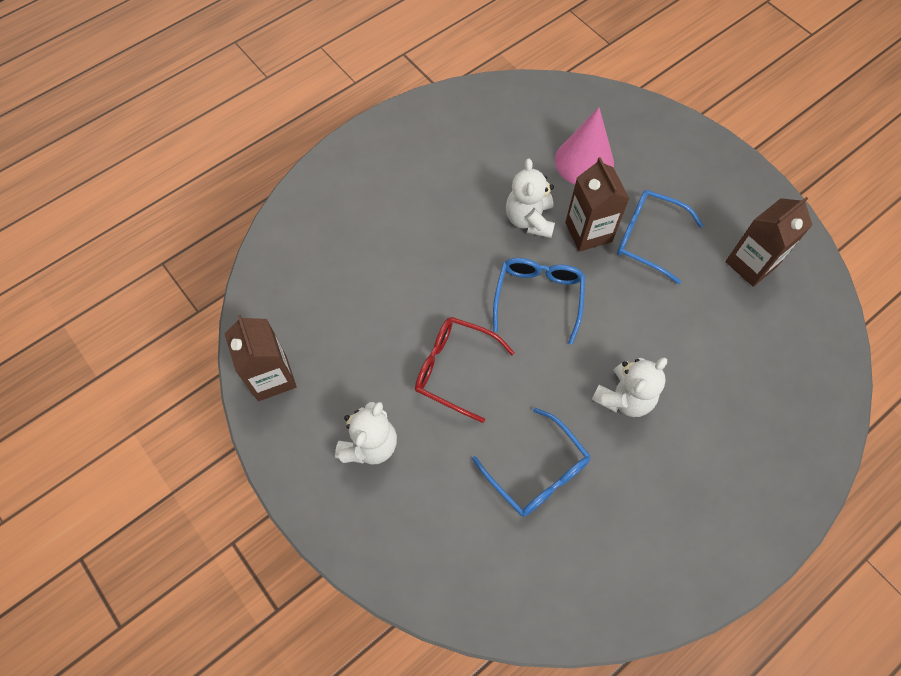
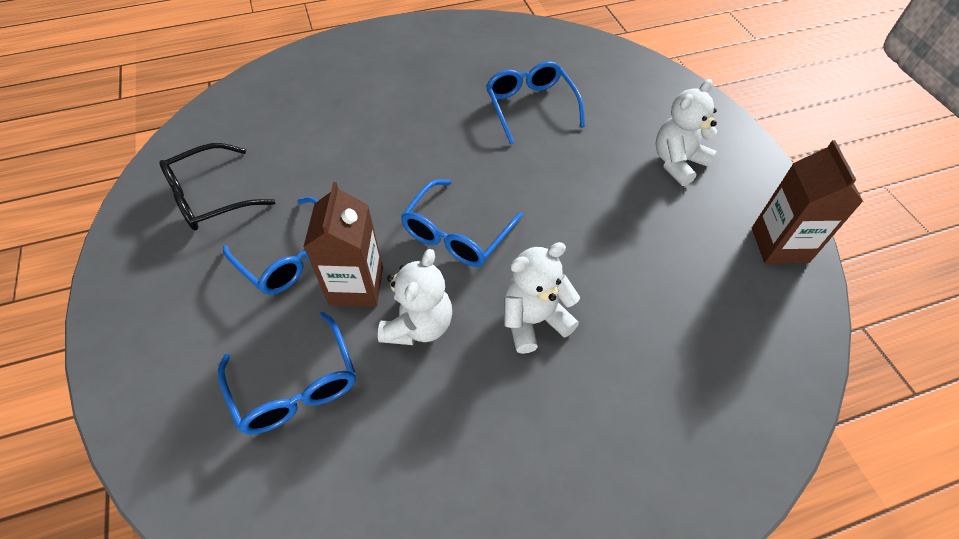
camera: 160 degrees left, 10 degrees down
(455, 369) = (575, 196): red glasses -> none
(584, 161) = (295, 384): pink cone -> blue glasses
(624, 397) = (425, 131): white teddy bear -> white teddy bear (534, 320)
(751, 264) = (211, 197): brown carton -> black glasses

